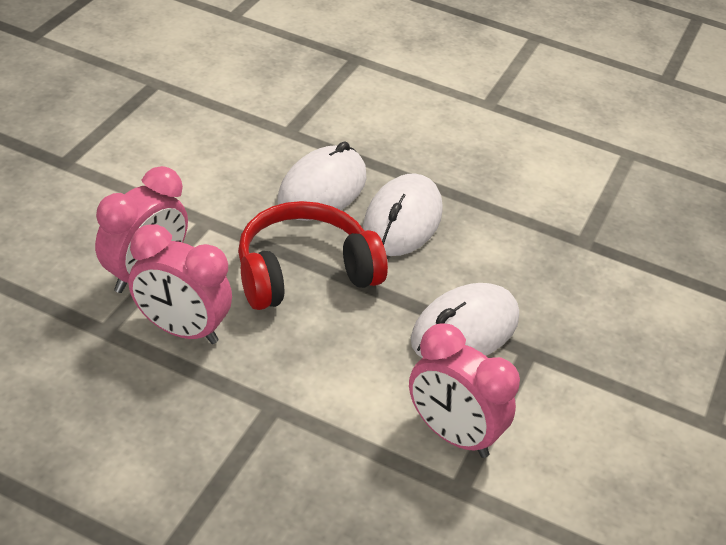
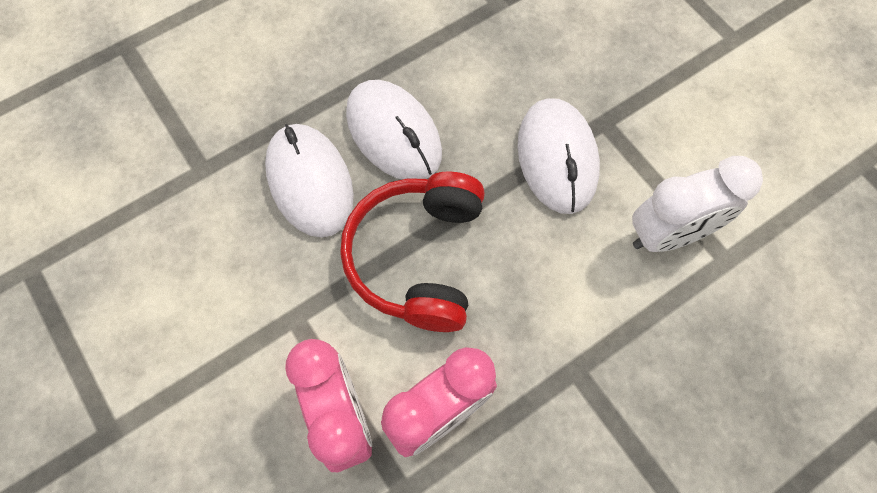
camera: 55 degrees left, 25 degrees up
(452, 434) = (669, 234): pink clock -> white clock

